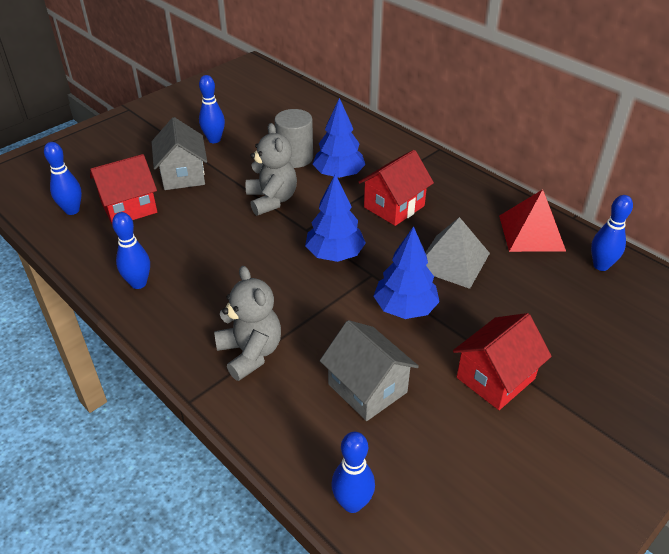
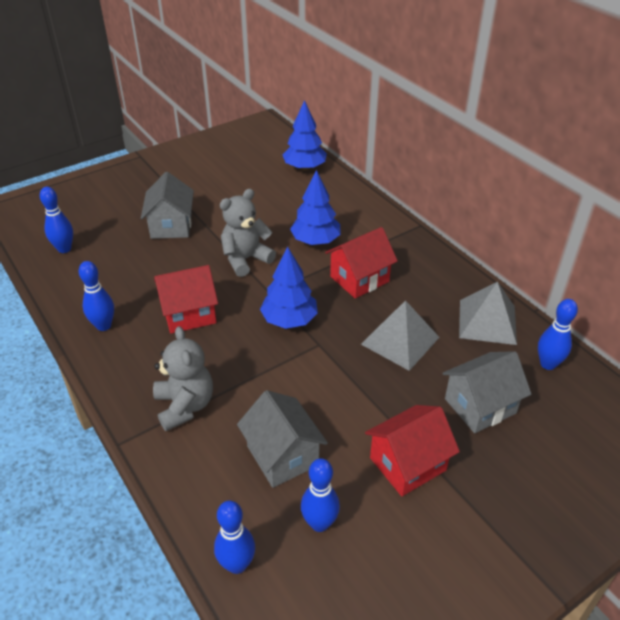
camera: 10 degrees right, 0 degrees up
(129, 208) = (114, 252): red house -> red house (189, 314)
(214, 140) = (209, 194): blue bowling pin -> blue bowling pin (319, 523)
(272, 200) = (246, 259): grey teddy bear -> grey teddy bear turned 120 degrees counterclockwise
(295, 158) = (279, 219): grey cylinder -> none
(405, 308) = (340, 382): blue tree -> blue tree (304, 167)
(531, 233) = (487, 322): red pyramid -> grey pyramid
(549, 313) = (480, 406): none -> grey house

